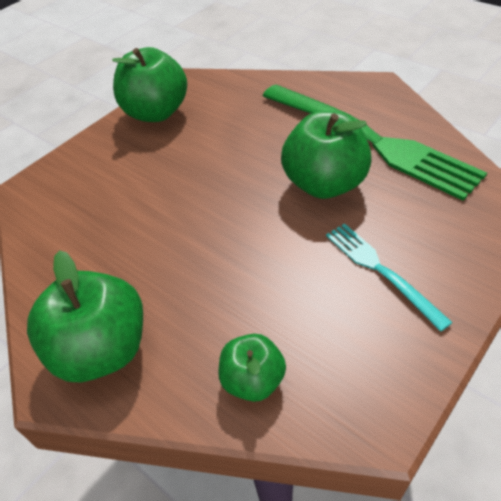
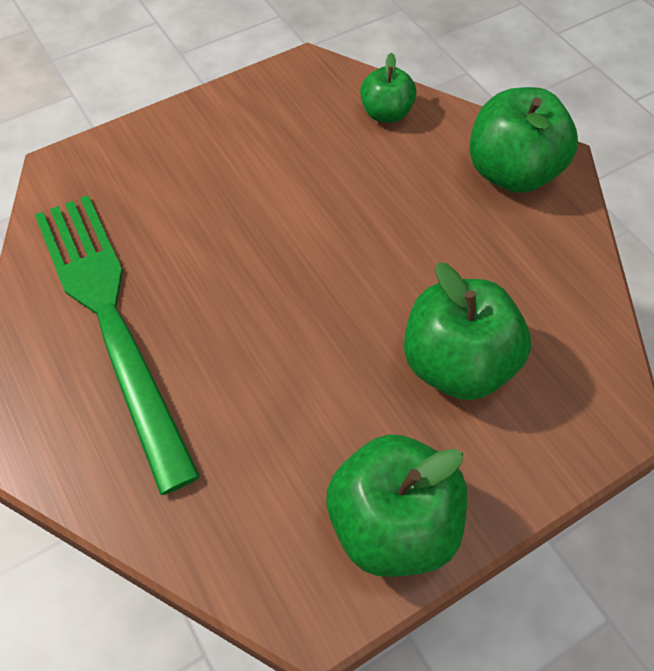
camera: 165 degrees left, 10 degrees up
(324, 184) = (214, 272): green apple -> green apple (457, 363)
(381, 271) = (228, 159): turquoise fork -> none

